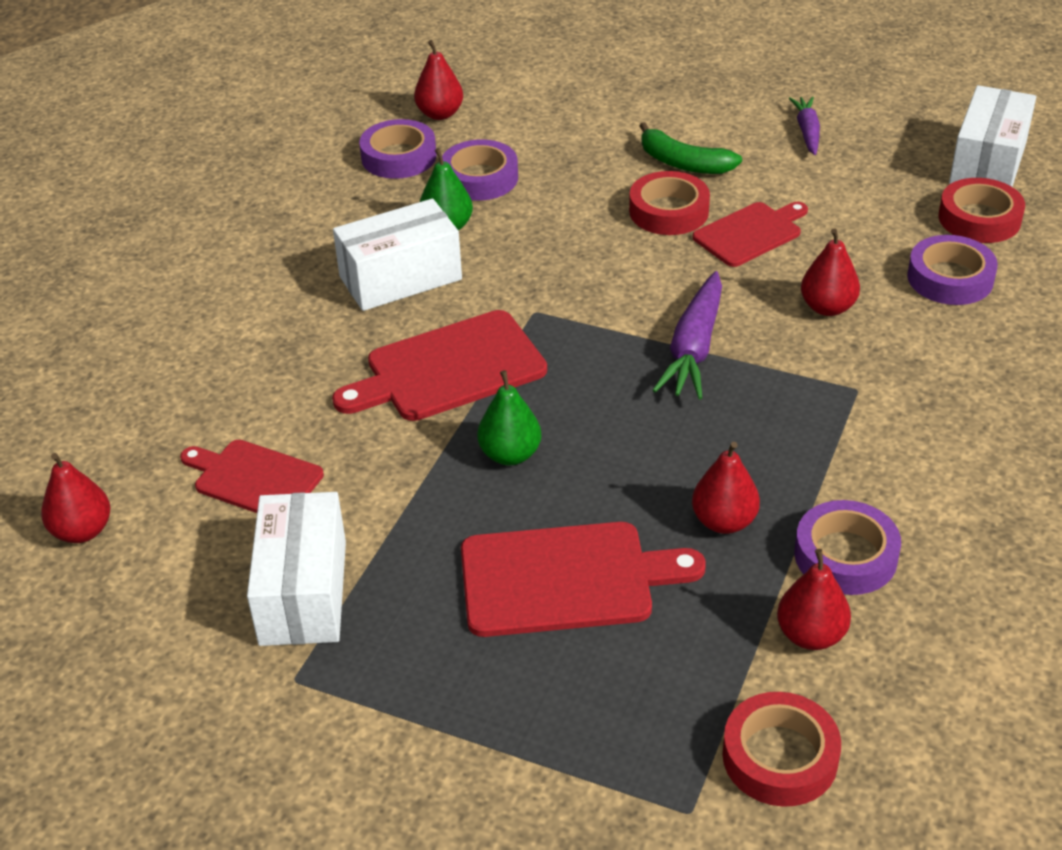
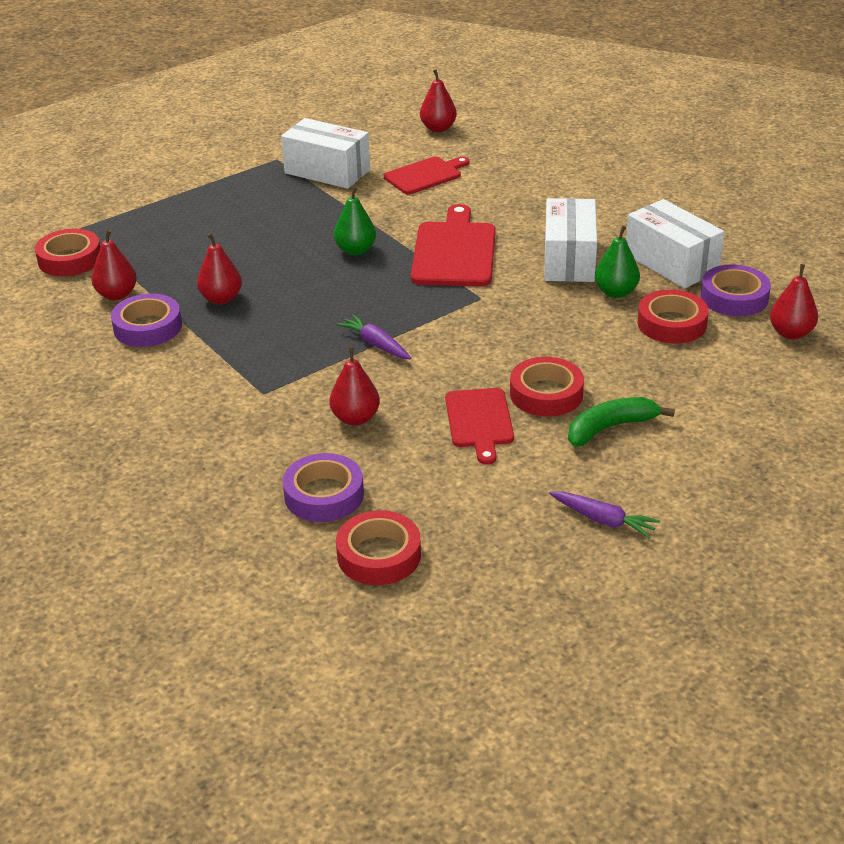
camera: 120 degrees right, 5 degrees down
(479, 178) = (671, 324): purple tape -> red tape
(565, 579) = (245, 239): red cutting board -> none
(694, 348) = (376, 344): purple carrot -> purple carrot, size x0.63
(988, 163) = (452, 610): white box -> white box (671, 263)

